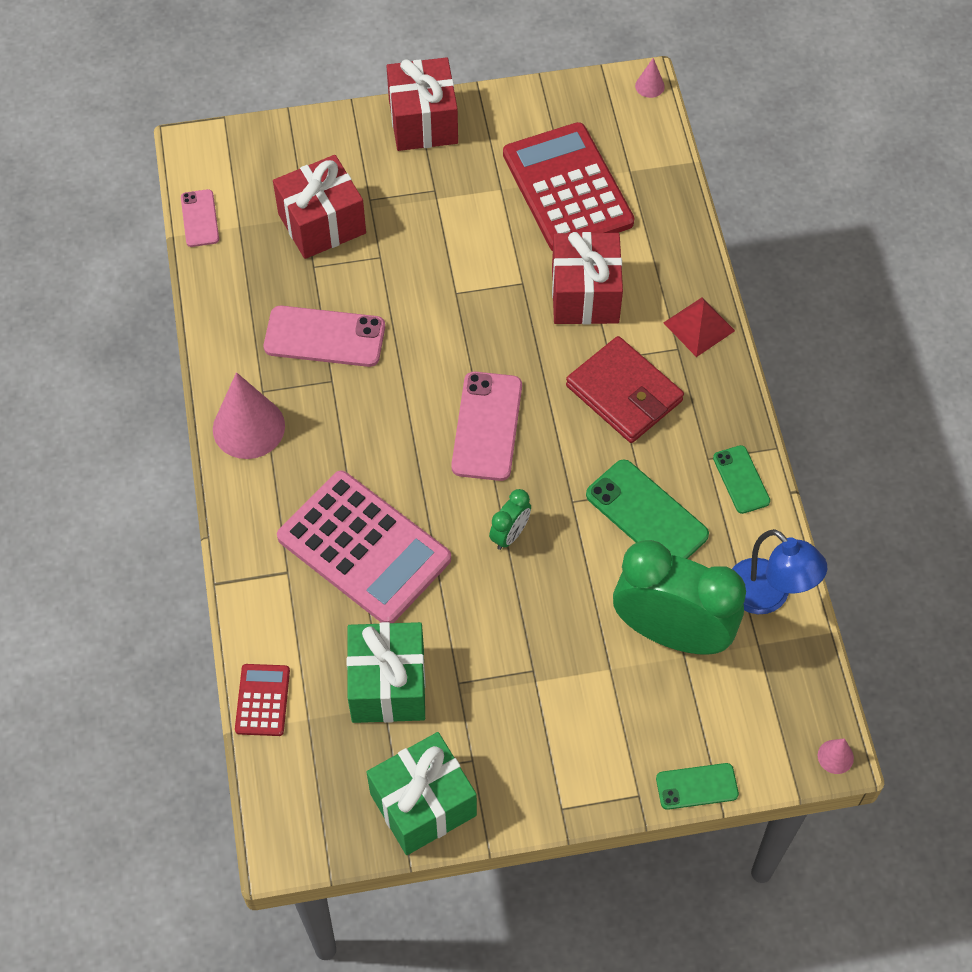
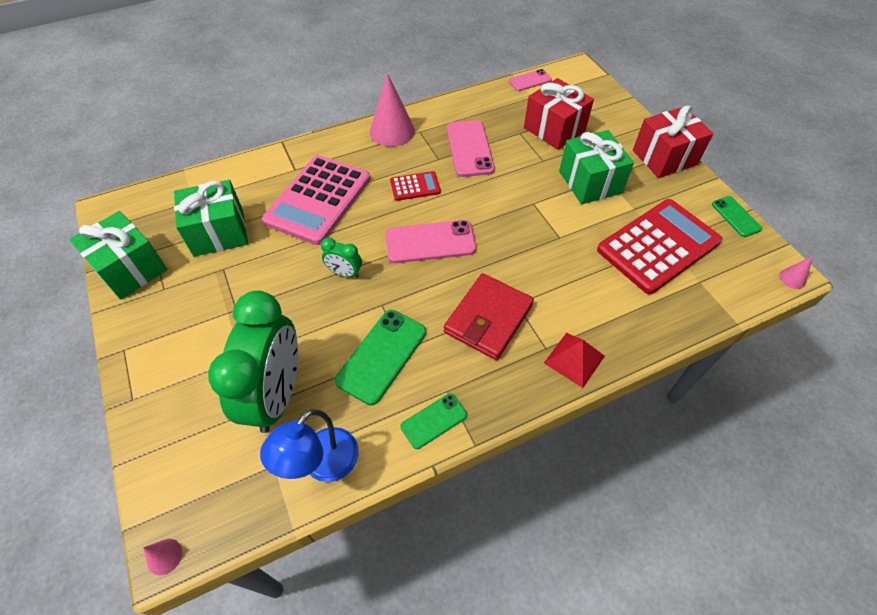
camera: 75 degrees right, 5 degrees down
(262, 700) = (205, 178): red calculator -> red calculator (415, 186)
(440, 218) = (590, 182): none -> green gift
(585, 295) = (567, 276): red gift -> none
(697, 786) = (138, 440): green phone -> green phone (736, 216)

